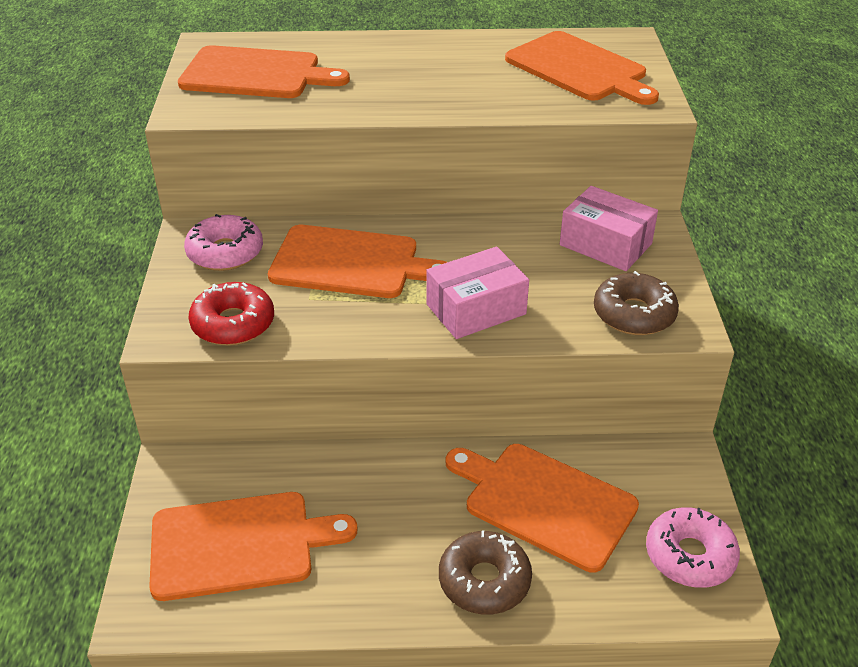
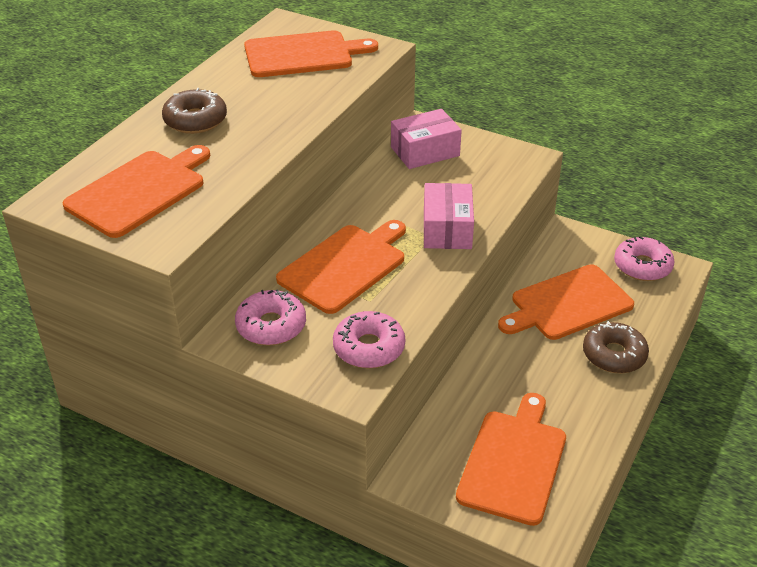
camera: 60 degrees left, 0 degrees up
(233, 324) = (369, 348): red donut -> pink donut
(634, 314) = (503, 170): brown donut -> brown donut (195, 120)

